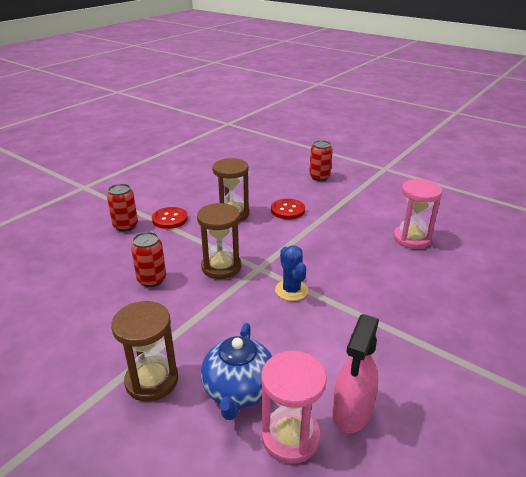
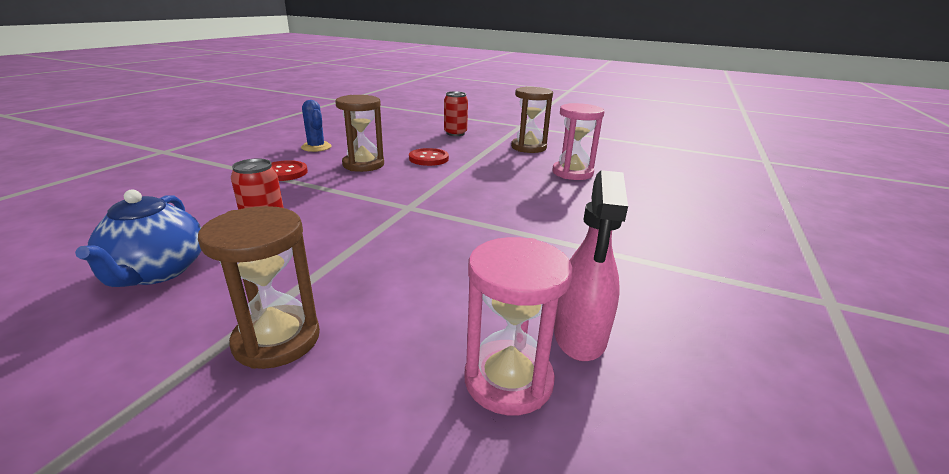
camera: 15 degrees left, 5 degrees down
(125, 226) = (223, 181): red can -> none
(221, 267) = (360, 210): brown hourglass -> brown hourglass (528, 147)
(238, 390) = (415, 334): blue teapot -> blue teapot (157, 271)
(291, 290) = (455, 224): blue cactus -> blue cactus (316, 147)

